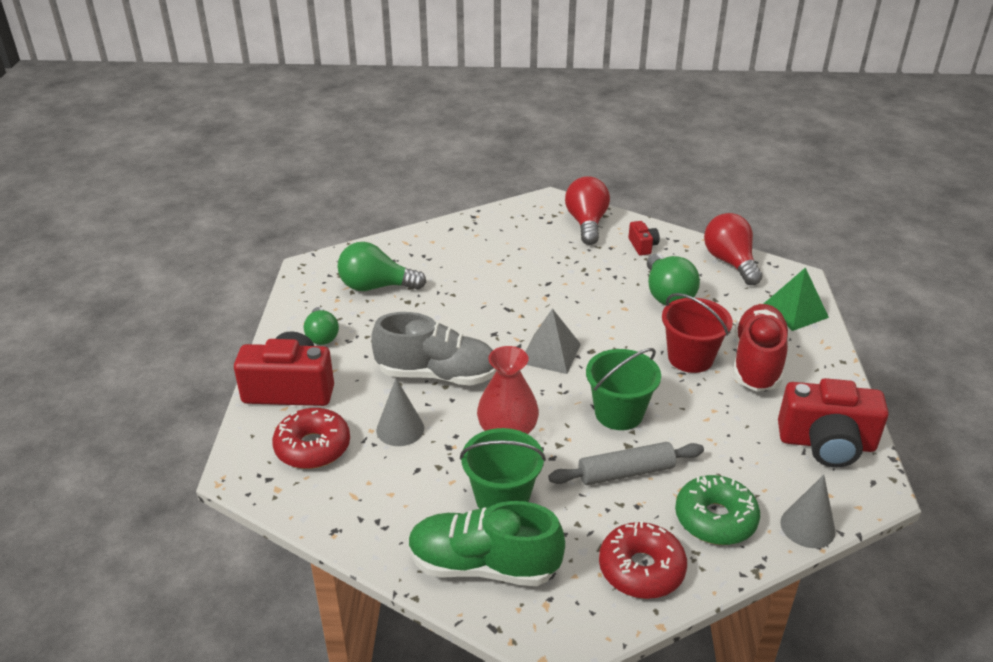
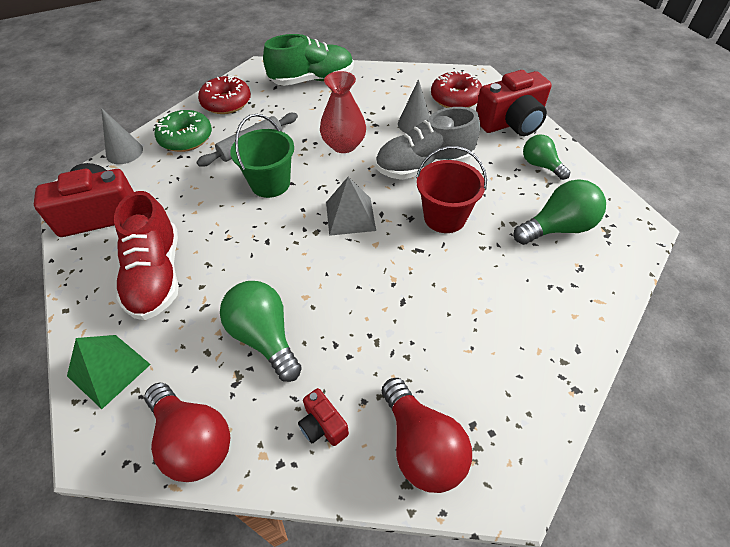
camera: 155 degrees right, 15 degrees up
(502, 499) = (322, 109): green bucket -> none
(690, 358) = (222, 257): red bucket -> red bucket (444, 217)

